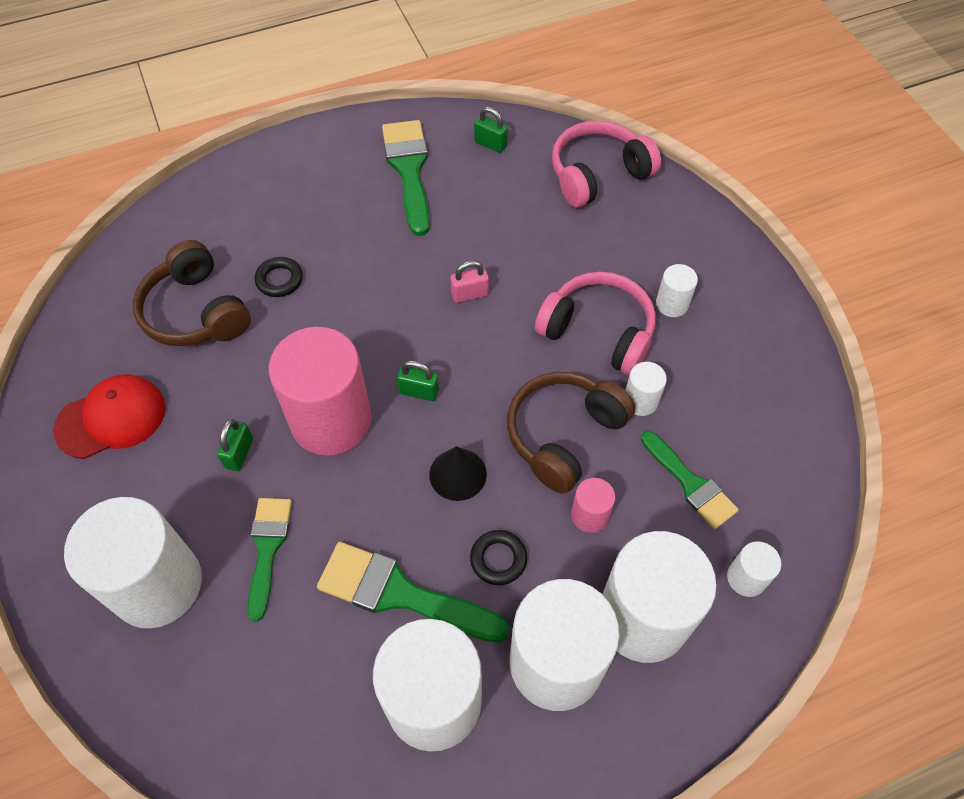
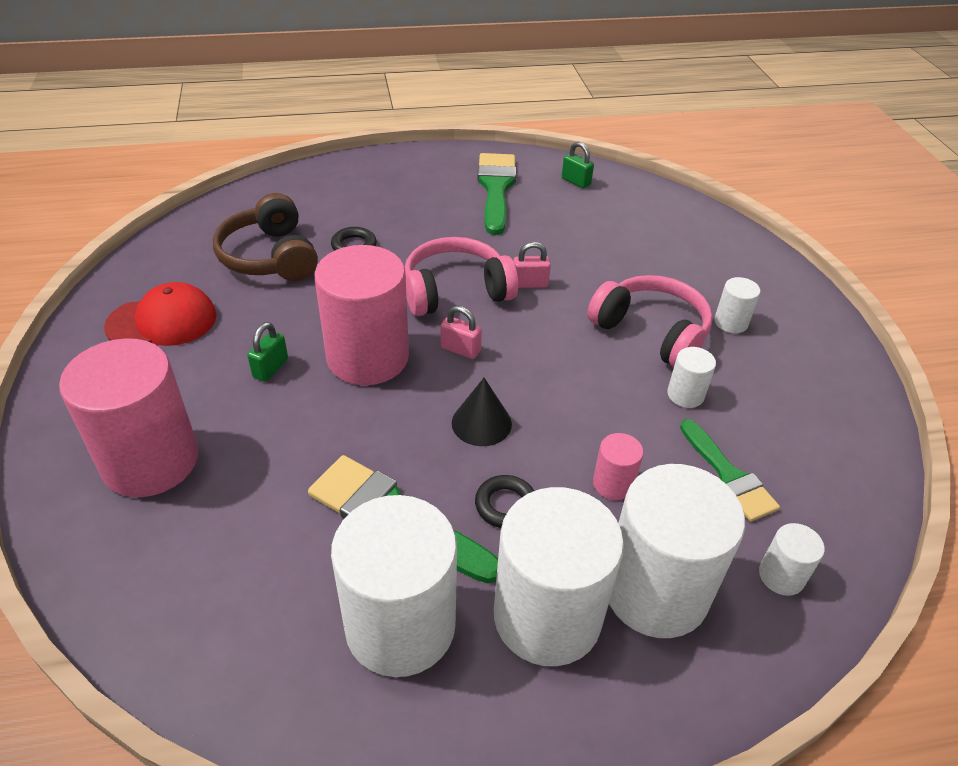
camera: 10 degrees right, 15 degrees down
(157, 584) = (150, 461): white cylinder -> pink cylinder
(267, 549) = (270, 451): green brush -> none
(419, 391) = (460, 349): green padlock -> pink padlock
(564, 435) = (599, 410): brown headphones -> none
(598, 174) = (673, 216): pink headphones -> pink headphones (455, 291)

